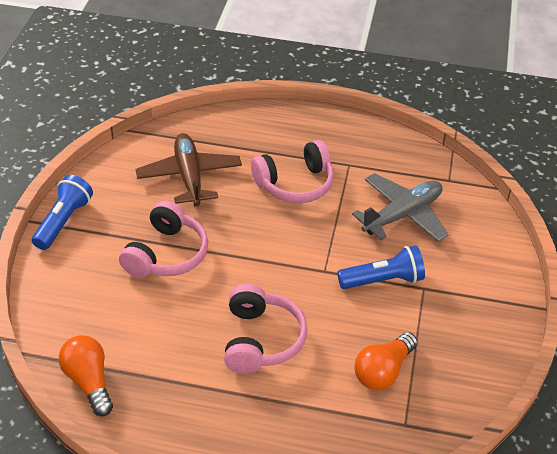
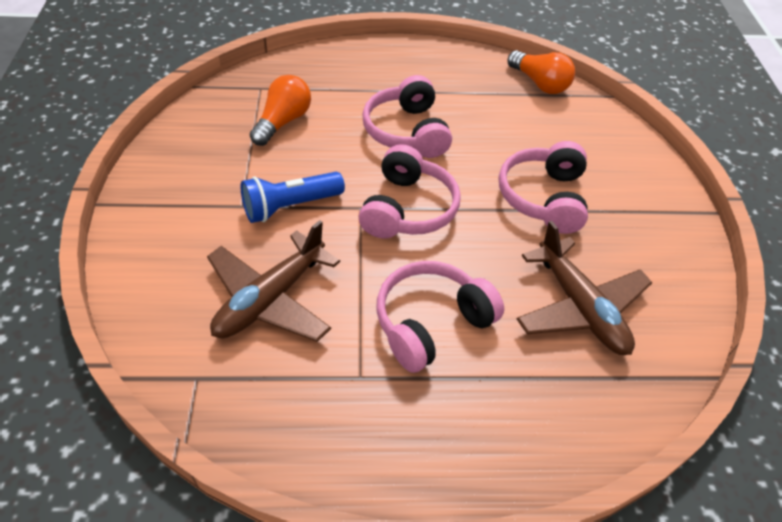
camera: 165 degrees right, 5 degrees up
(63, 221) = (681, 217): blue flashlight -> none
(286, 263) = (407, 209): none -> pink headphones
(402, 215) = (270, 299): grey plane -> brown plane

